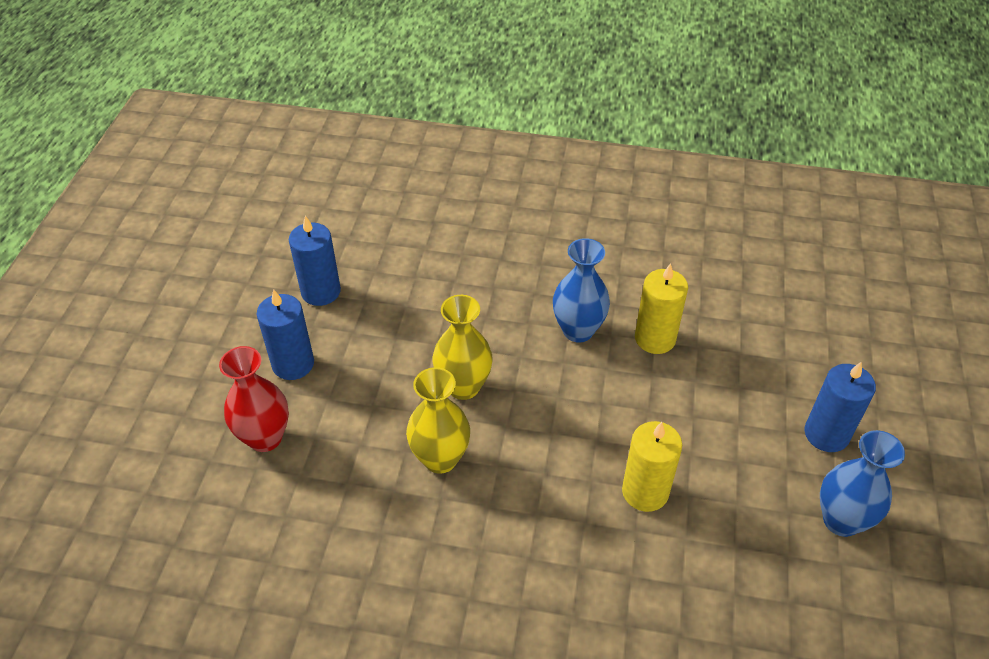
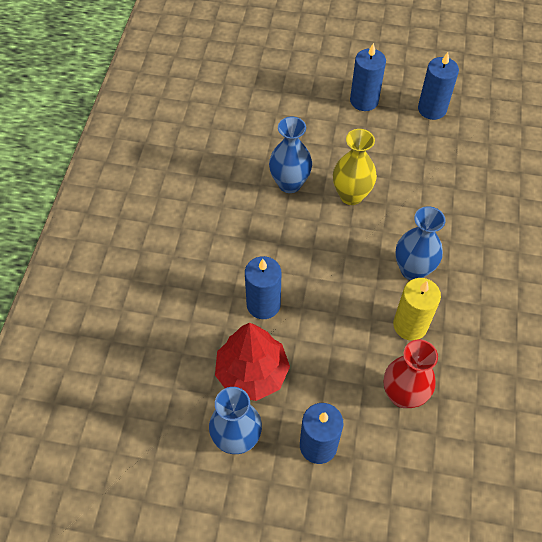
camera: 90 degrees right, 10 degrees up
(265, 438) = (304, 93): red vase -> red vase (403, 395)
(440, 458) = (289, 184): yellow vase -> blue vase
(645, 491) = (263, 304): yellow candle -> blue candle
(748, 504) = (252, 372): none -> red tree

